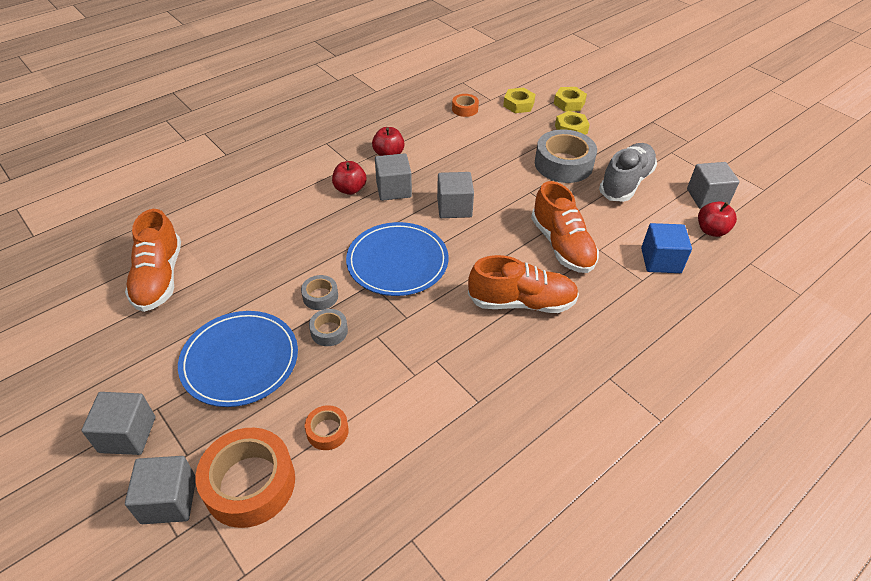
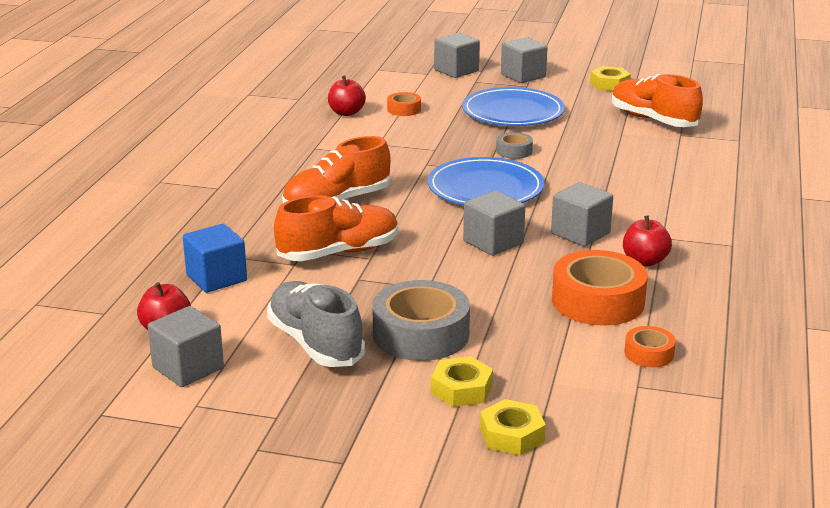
camera: 145 degrees right, 20 degrees down
(250, 483) = (421, 85): orange tape -> orange tape (598, 301)
(329, 331) = (475, 140): grey tape -> none
(350, 189) = (623, 217): red apple -> red apple (346, 113)
(518, 104) = (585, 396): yellow nut -> yellow nut (609, 84)
(562, 245) = (339, 253): orange shoe -> orange shoe turned 120 degrees clockwise
(626, 183) = (315, 343): grey shoe -> grey shoe turned 150 degrees clockwise

